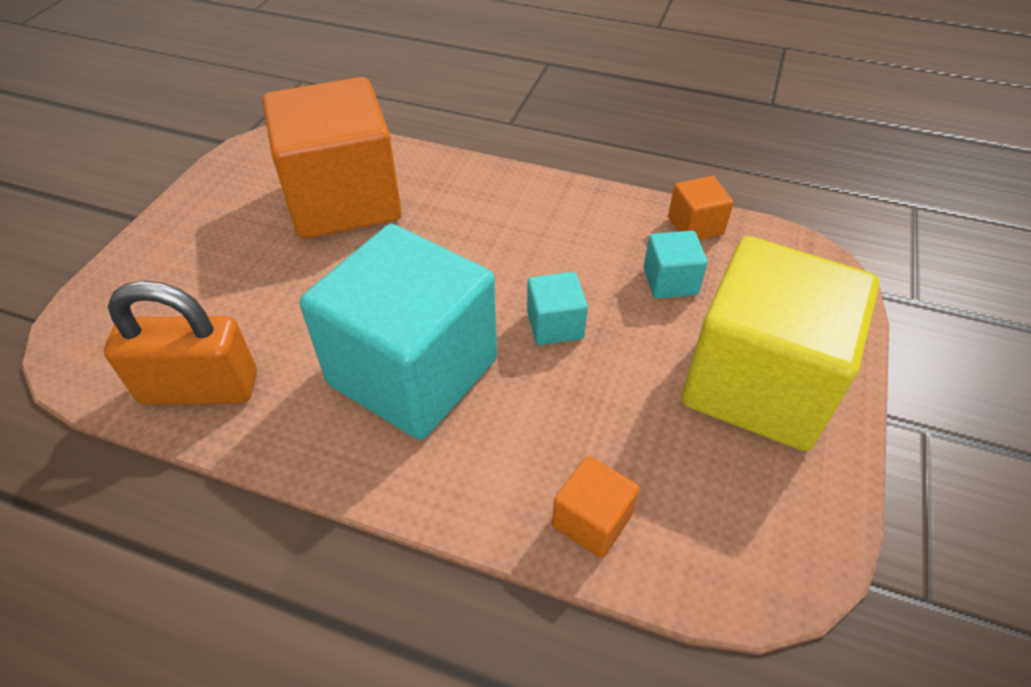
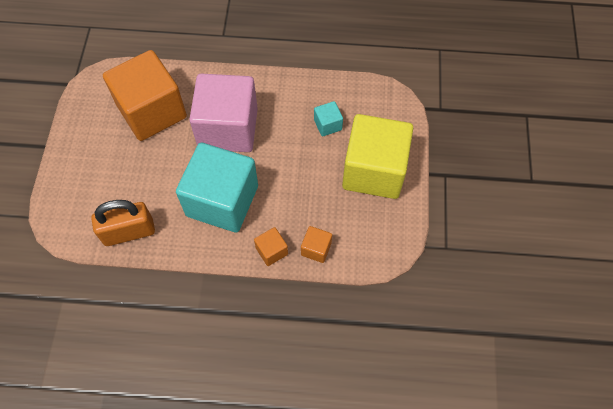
camera: 15 degrees left, 15 degrees up
(471, 251) = (228, 128): none -> pink cube
(555, 325) = (279, 161): turquoise cube -> none
(695, 226) = (334, 88): orange cube -> orange cube (271, 251)

